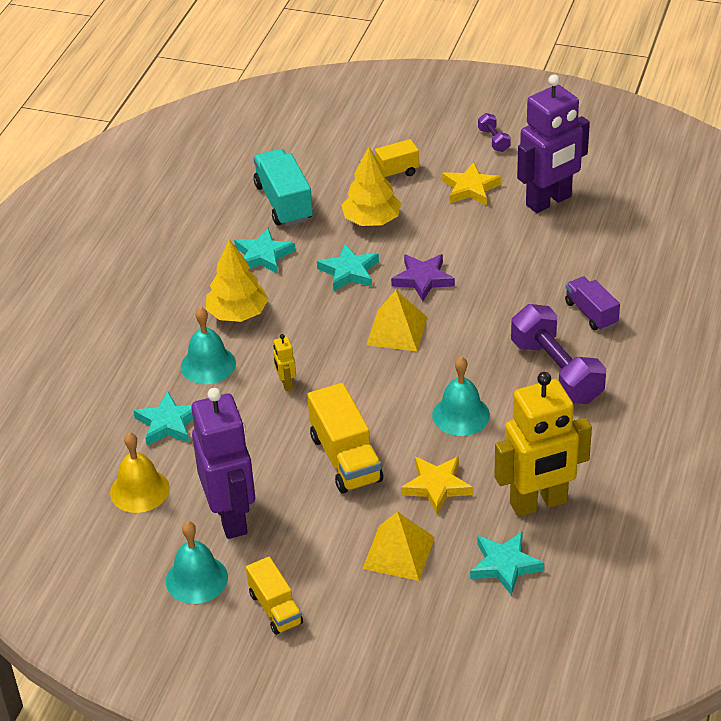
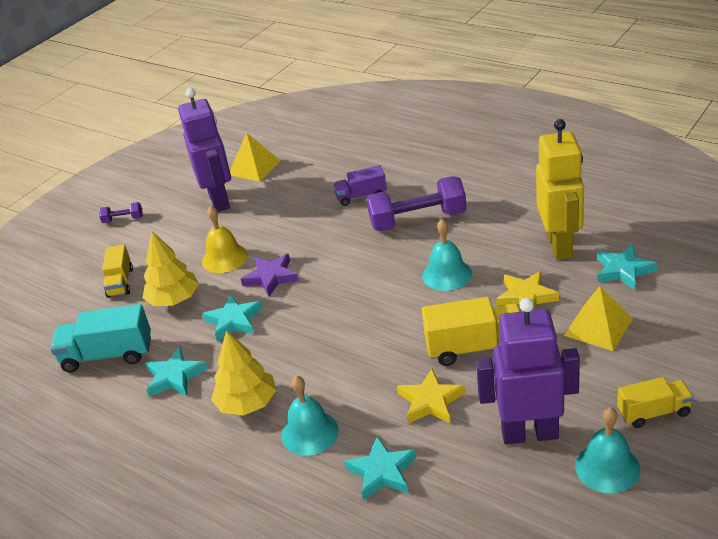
camera: 70 degrees left, 5 degrees down
(139, 490) = (472, 504): yellow bell -> yellow bell (224, 258)
(286, 384) = (363, 377): yellow robot -> none
(397, 331) = (327, 299): yellow pyramid -> yellow pyramid (254, 168)
(470, 188) = (174, 238): yellow star -> yellow star (430, 401)

